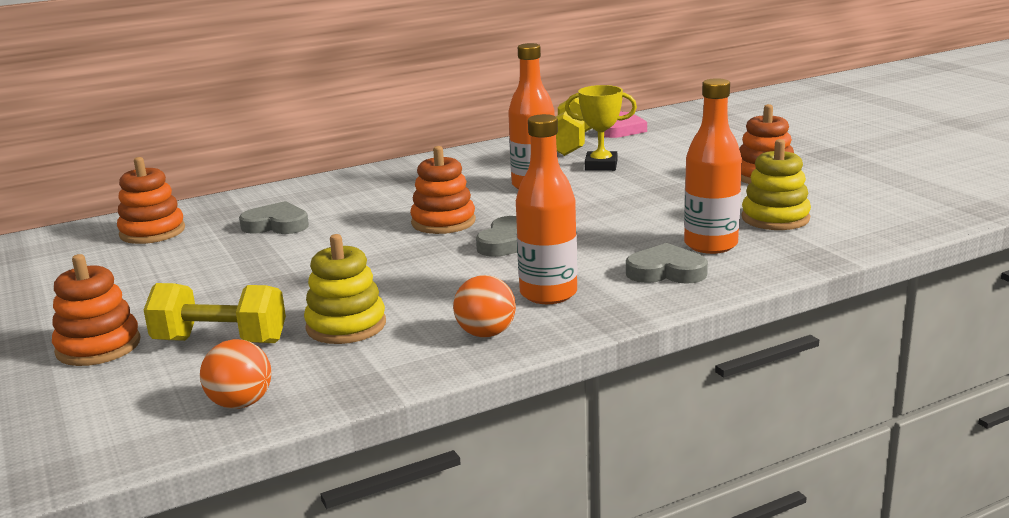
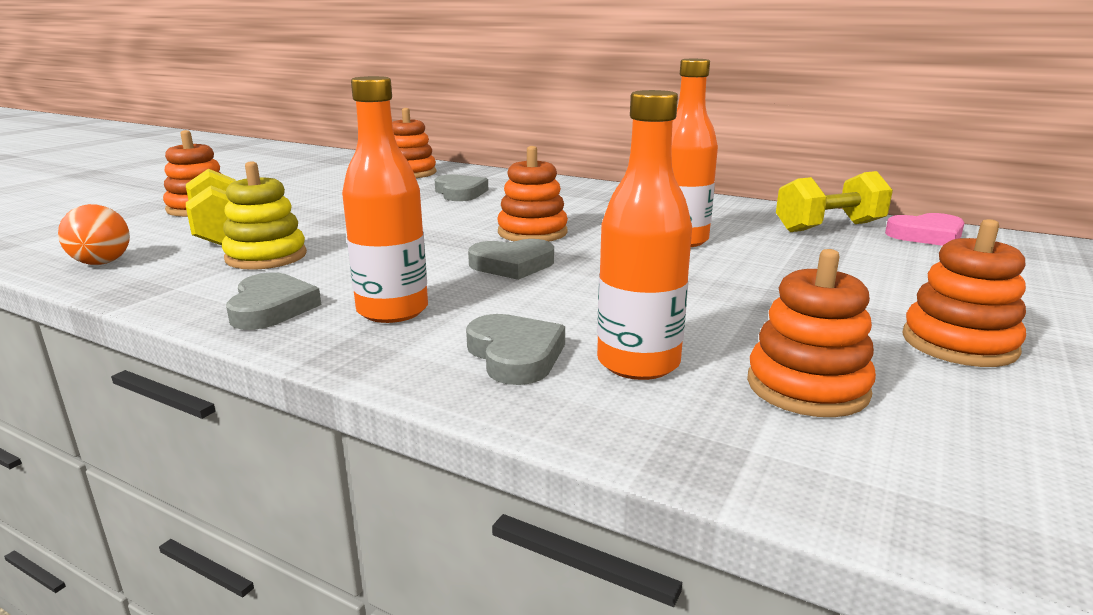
camera: 55 degrees right, 0 degrees up
(486, 334) = (271, 308): orange ball -> grey heart
(601, 165) = (795, 252): yellow trophy -> none
(775, 218) = (807, 387): yellow stacking toy -> orange stacking toy

